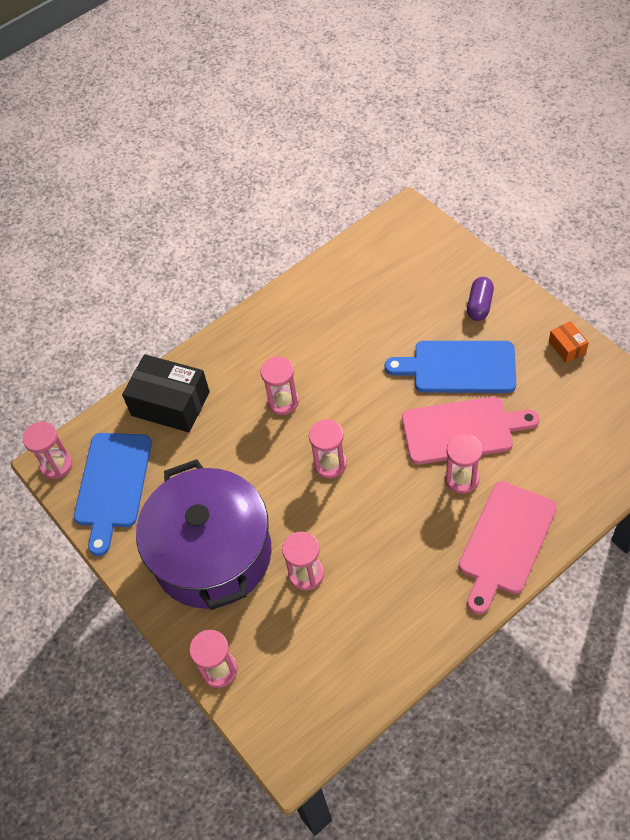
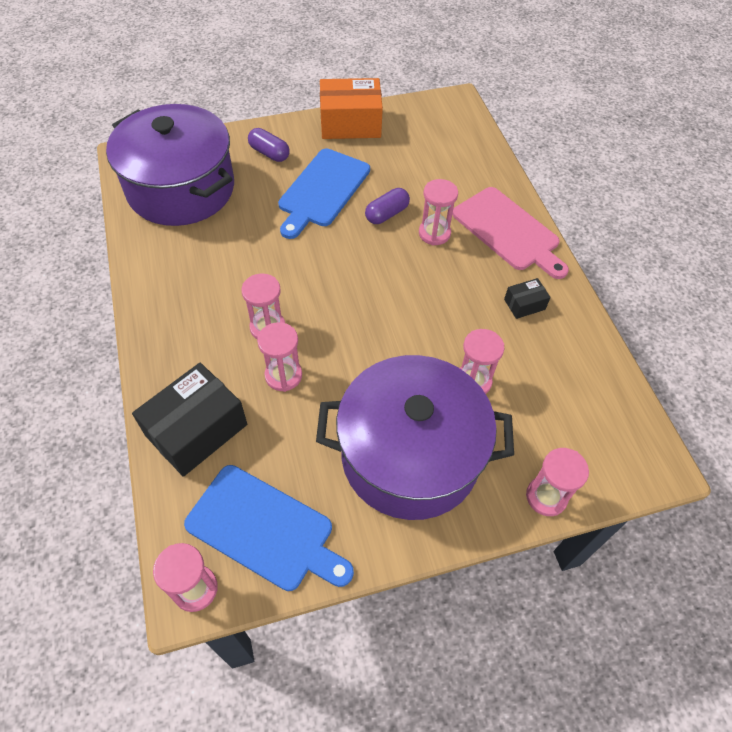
camera: 75 degrees left, 0 degrees up
(330, 464) = (363, 317): pink hourglass -> pink hourglass (283, 375)
(393, 268) = (181, 189): none -> purple pot
(417, 587) = (524, 304): none -> black box
(462, 430) = (387, 214): pink cutting board -> purple capsule
(567, 347) = (350, 123): orange box -> orange box, size x2.12

